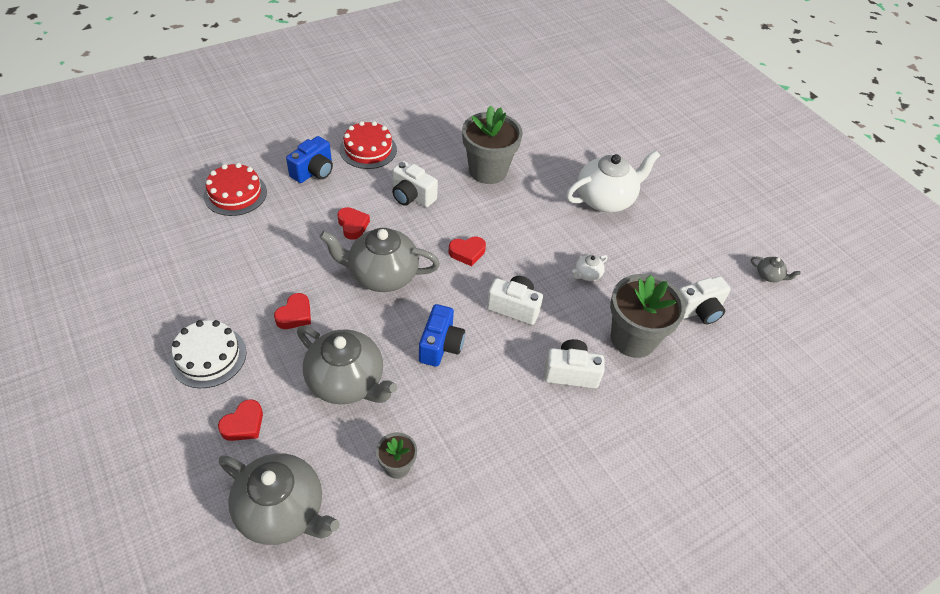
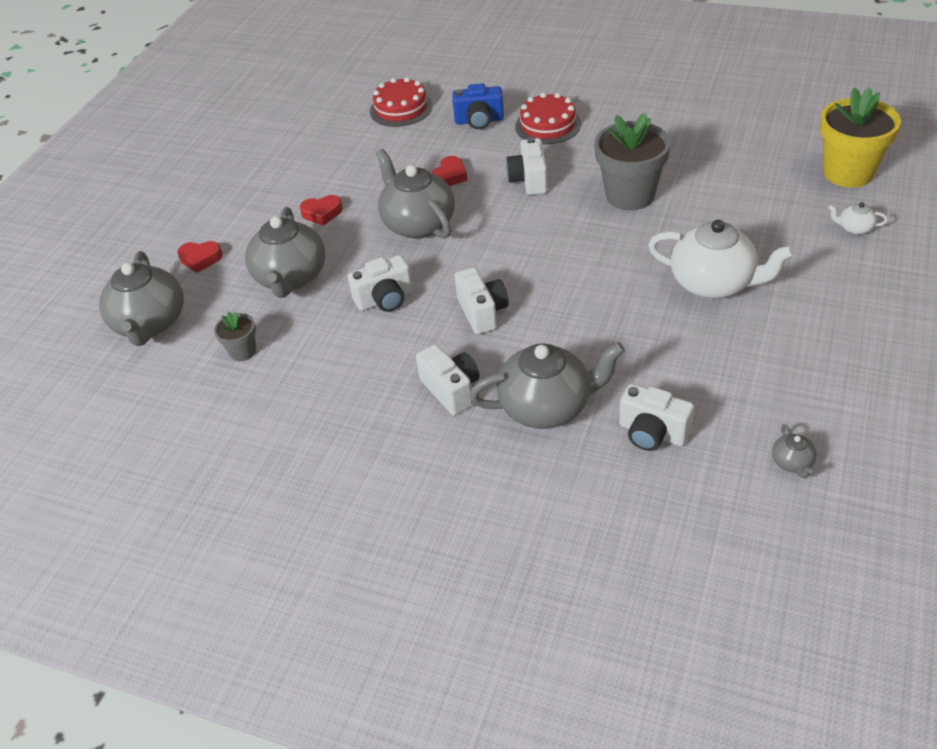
camera: 60 degrees right, 5 degrees down
(208, 356) = (239, 205): white cake -> none
(440, 345) = (385, 299): blue camera -> white camera
(467, 253) = (508, 248): red heart -> none
(576, 92) = (848, 173): none -> yellow flower pot
(587, 274) = (588, 331): white teapot -> white teapot (854, 228)
(633, 338) = (547, 407): grey flower pot -> grey teapot

